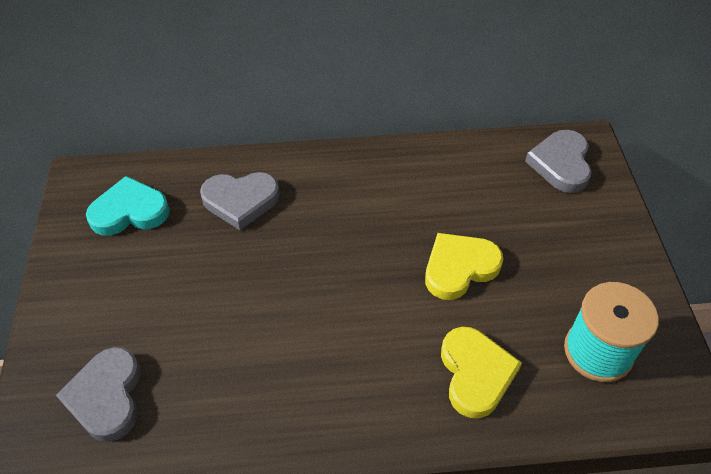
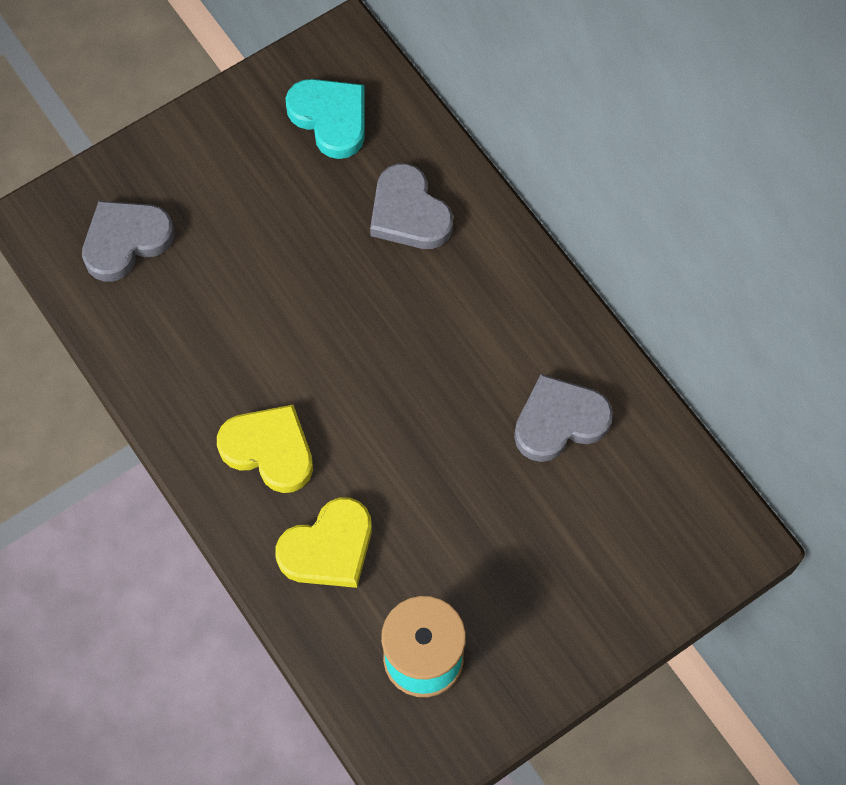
camera: 60 degrees right, 15 degrees up
(459, 268) = (451, 476): yellow heart -> yellow heart (269, 450)
(561, 164) = (681, 523): grey heart -> grey heart (559, 421)

